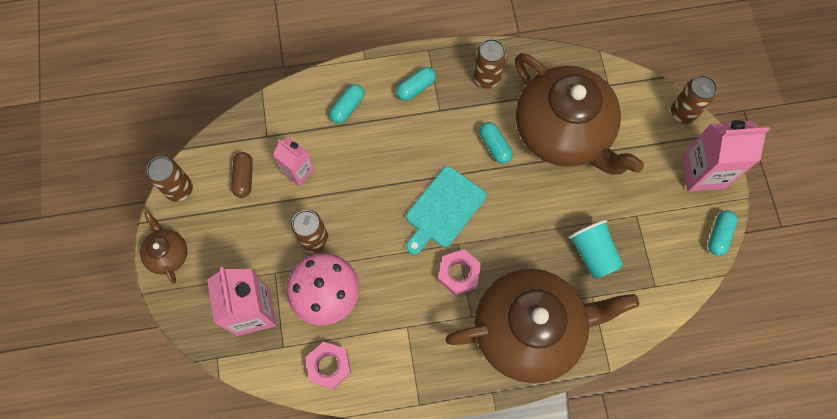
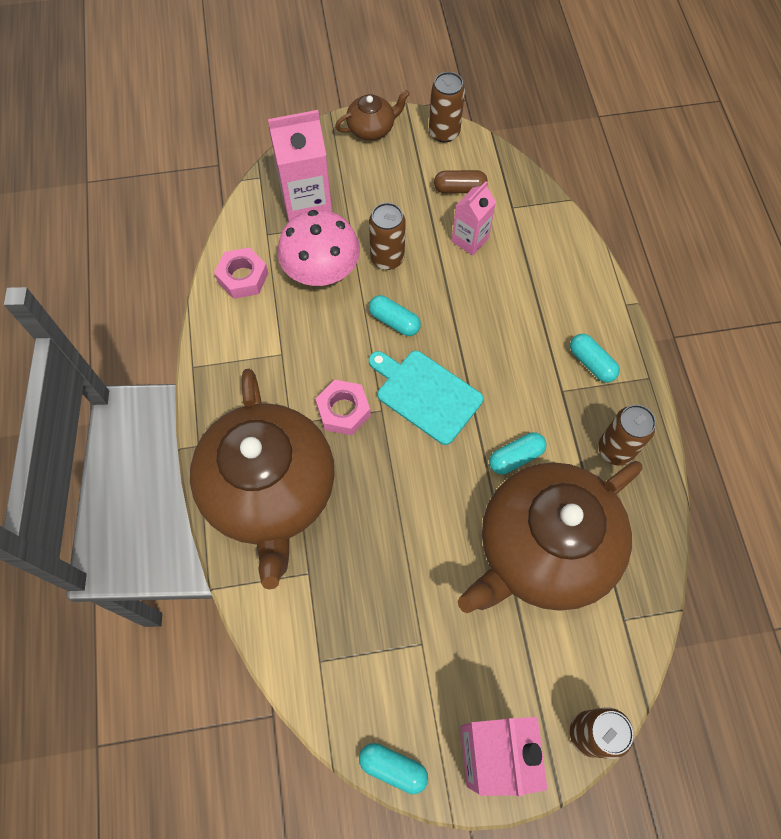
camera: 90 degrees right, 5 degrees down
(347, 107) = (556, 287): turquoise capsule -> turquoise capsule (394, 321)
(593, 253) = (367, 578): turquoise cup -> none

